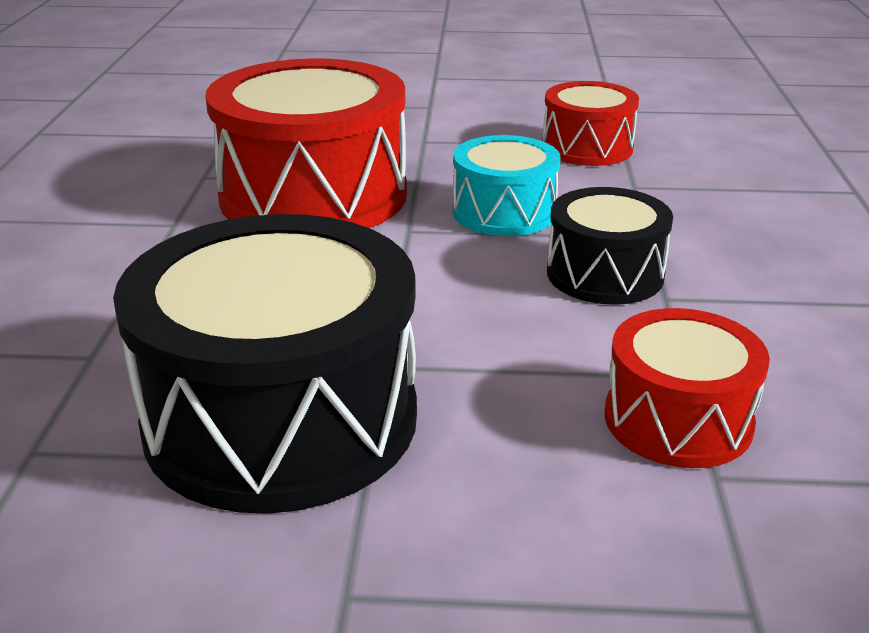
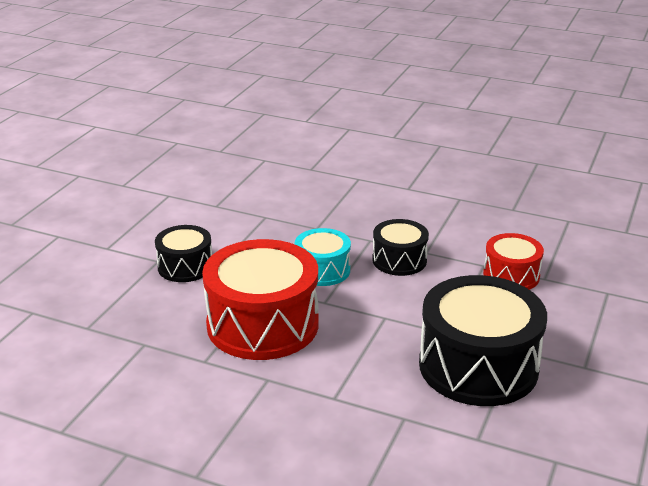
camera: 70 degrees left, 0 degrees up
(428, 123) = (185, 266): none -> black drum
(587, 147) = (262, 227): red drum -> none

